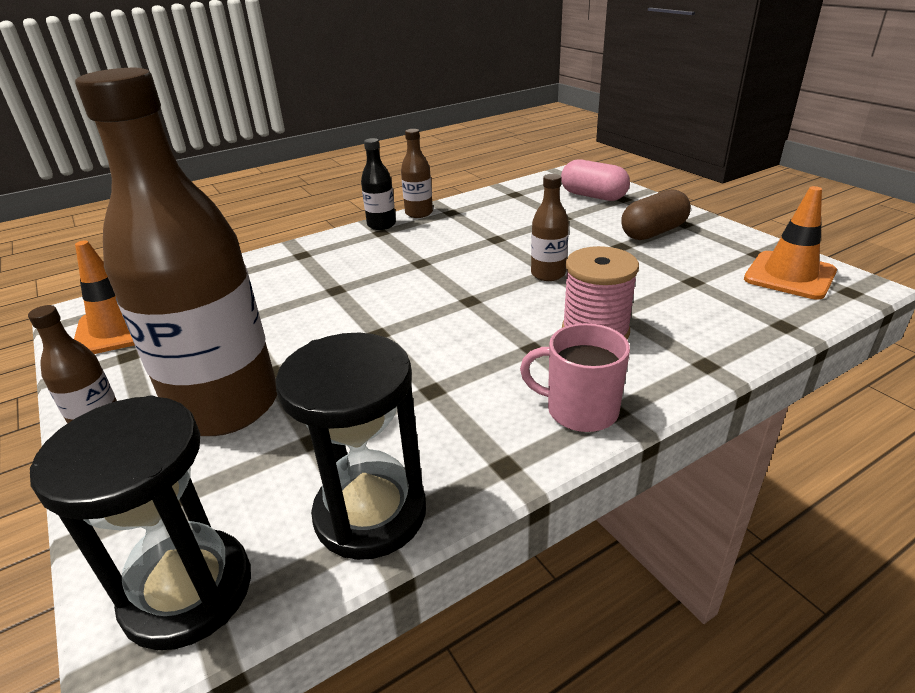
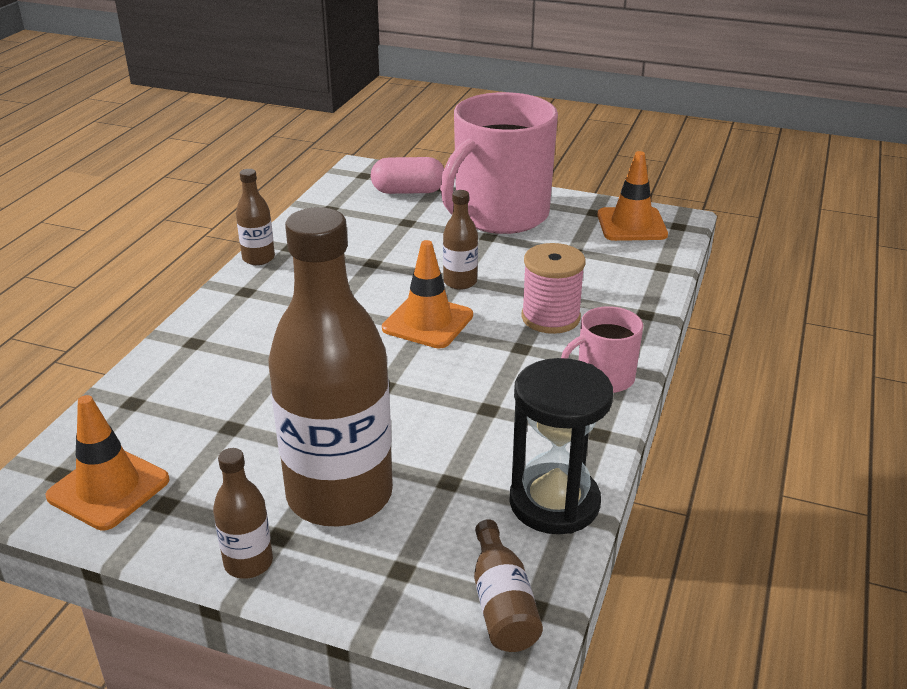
camera: 40 degrees left, 0 degrees up
(188, 591) = (502, 604): black hourglass -> brown bottle
(381, 225) = (236, 283): black bottle -> none
(478, 296) = (427, 322): none -> orange traffic cone
(653, 232) = (499, 215): brown capsule -> pink mug

